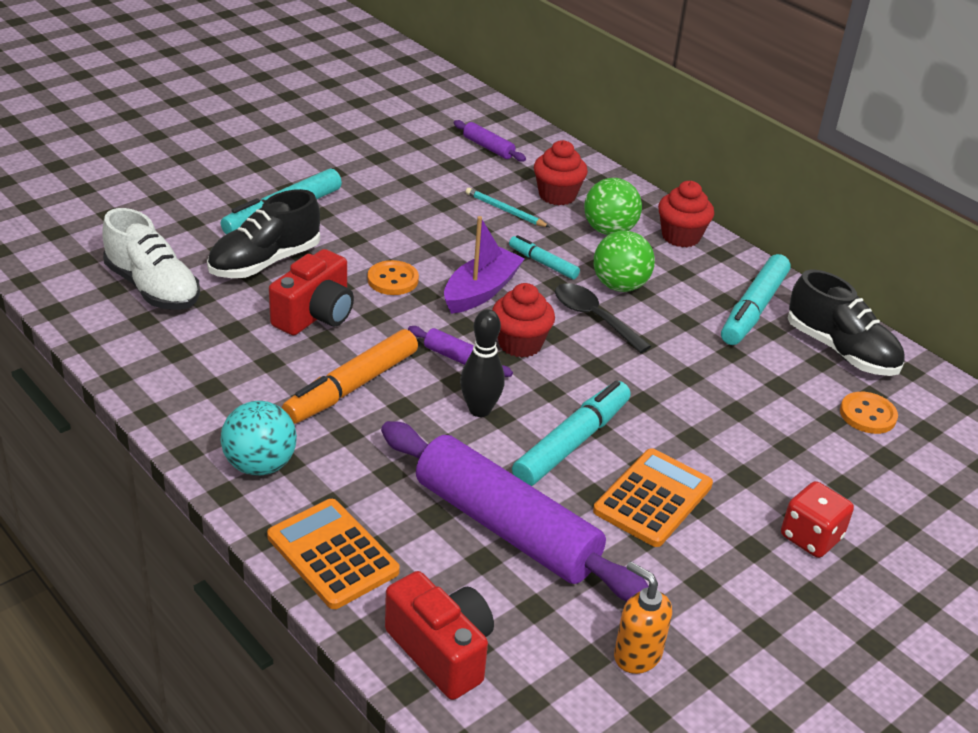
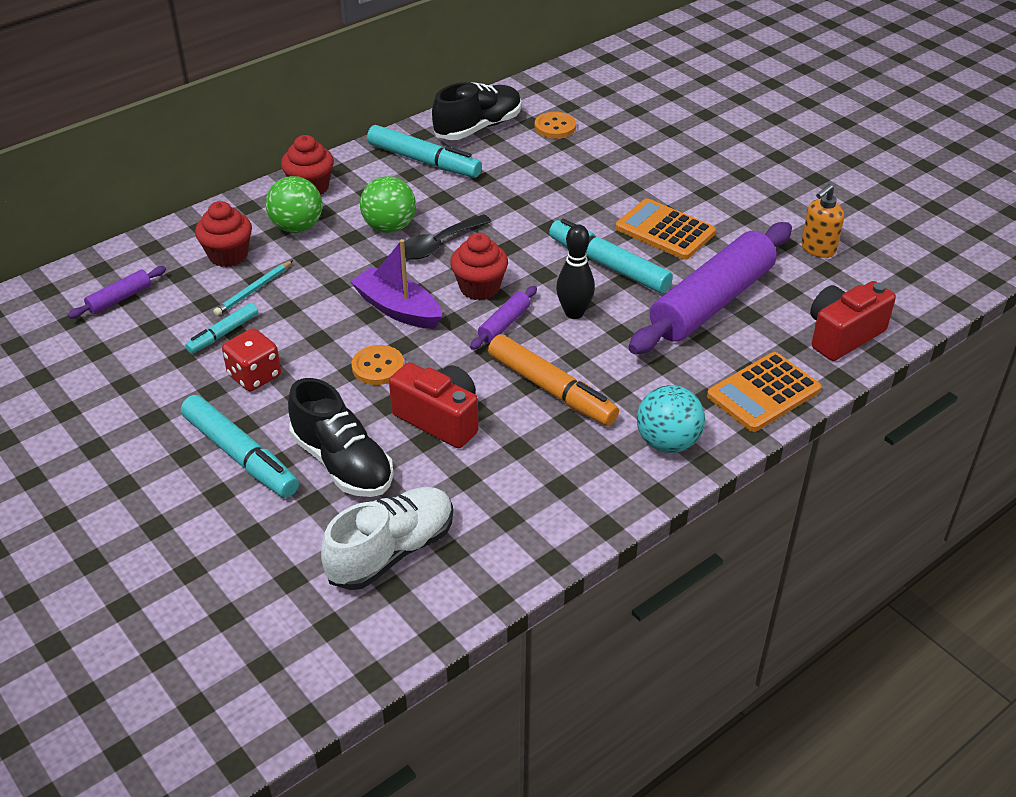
camera: 85 degrees left, 5 degrees up
(543, 263) = (351, 269): turquoise marker -> turquoise marker (223, 333)
(811, 537) = (689, 167): red dice -> red dice (254, 376)

